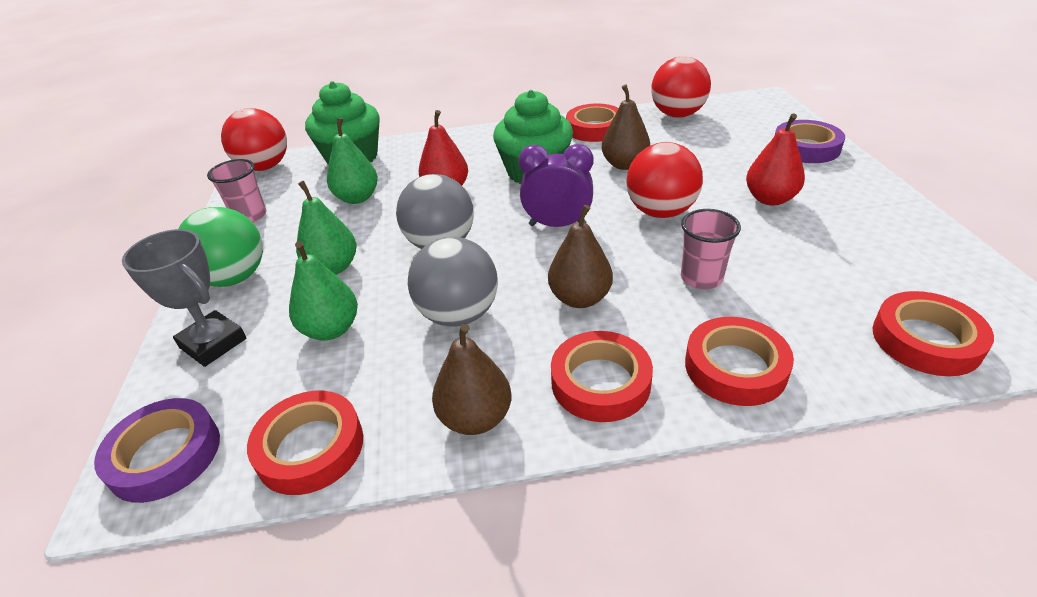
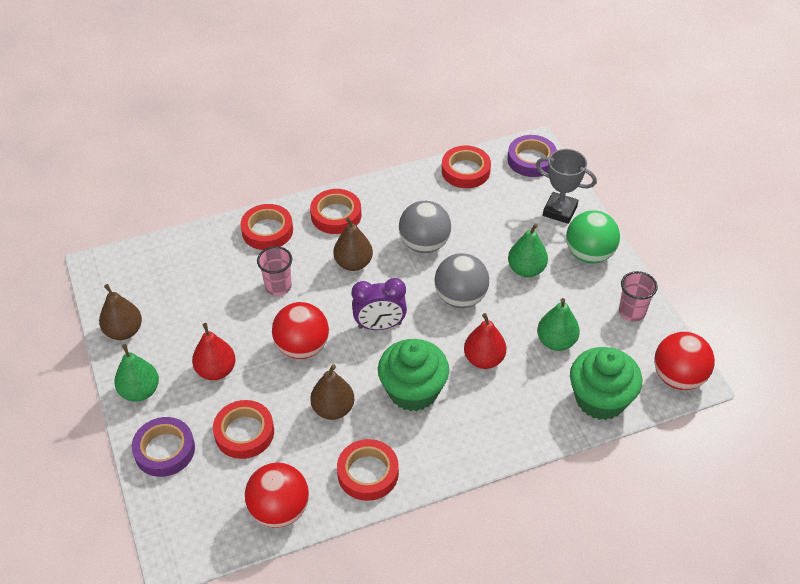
camera: 165 degrees right, 10 degrees up
(331, 329) = (496, 226): green pear -> green pear (140, 391)
(475, 418) = (394, 192): brown pear -> brown pear (124, 331)
(926, 340) = (164, 257): red tape -> red tape (244, 433)

